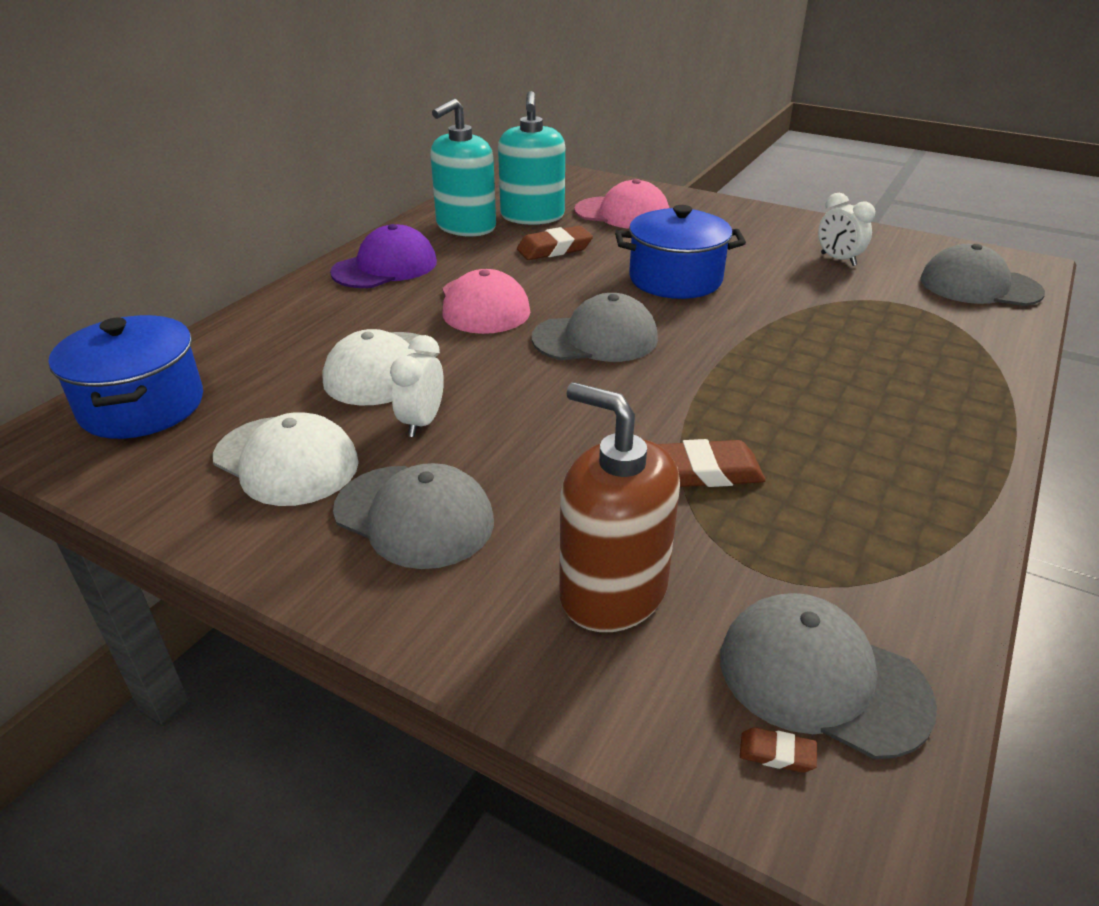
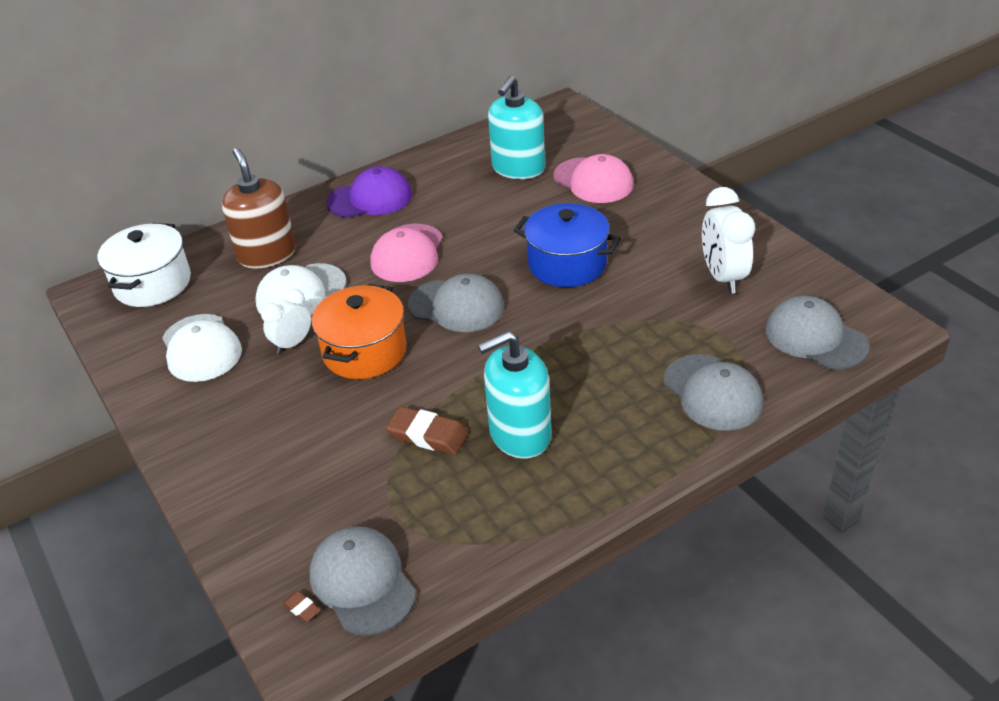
camera: 30 degrees right, 5 degrees up
(142, 406) = (152, 284): blue pot -> white pot
(414, 516) = (240, 409): grey cap -> grey cap (712, 392)
(466, 227) = (458, 169): turquoise soap dispenser -> turquoise soap dispenser (520, 434)
(529, 407) = (364, 351): none -> orange pot
(554, 249) = (504, 209): brown eraser -> none
(613, 591) = (303, 493): brown soap dispenser -> brown soap dispenser (267, 254)
(838, 260) = (723, 277): white clock -> white clock, size x1.58

